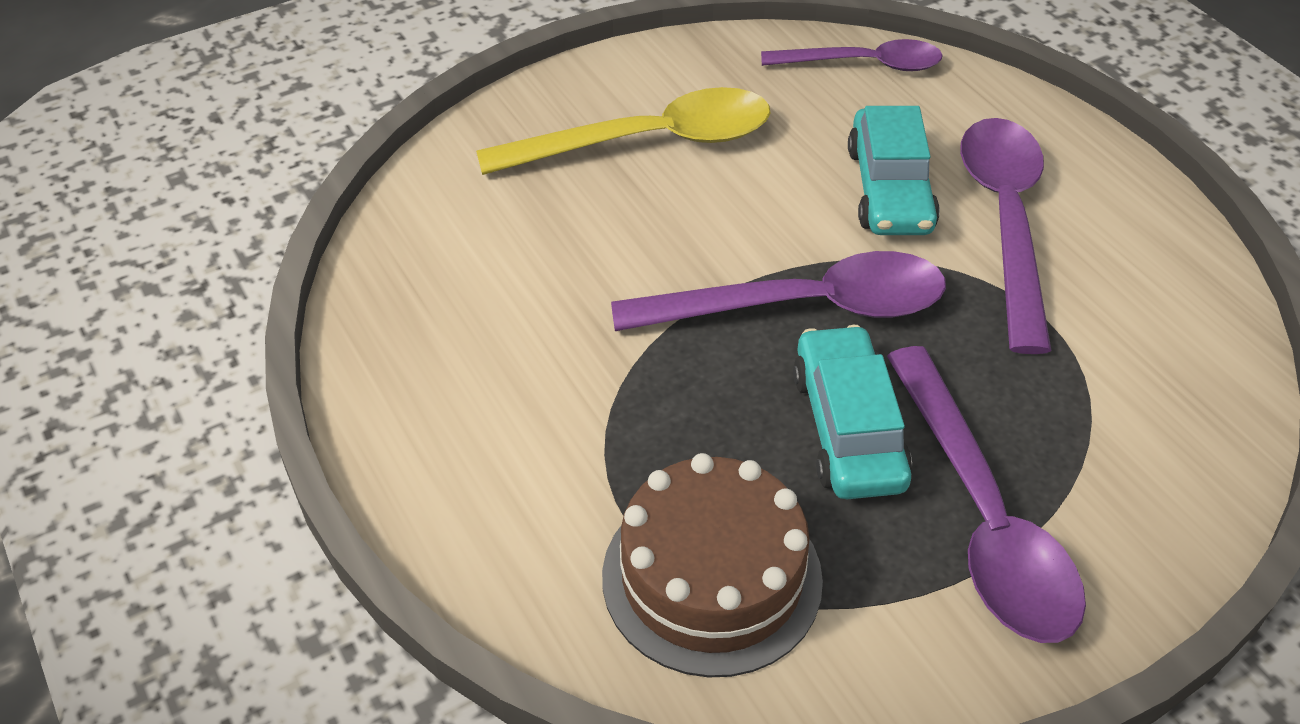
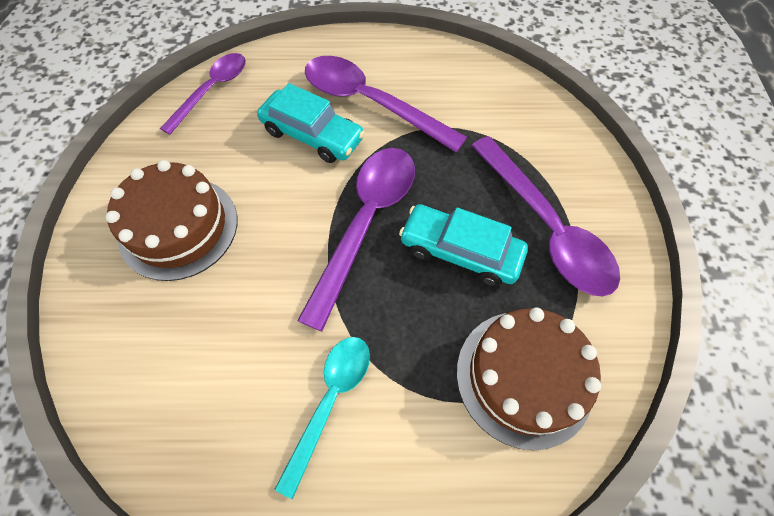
camera: 60 degrees left, 15 degrees up
(536, 385) = (330, 401): none -> turquoise spoon
(647, 142) = (178, 227): yellow spoon -> brown cake
(982, 516) = (545, 227): purple spoon -> purple spoon turned 45 degrees clockwise

